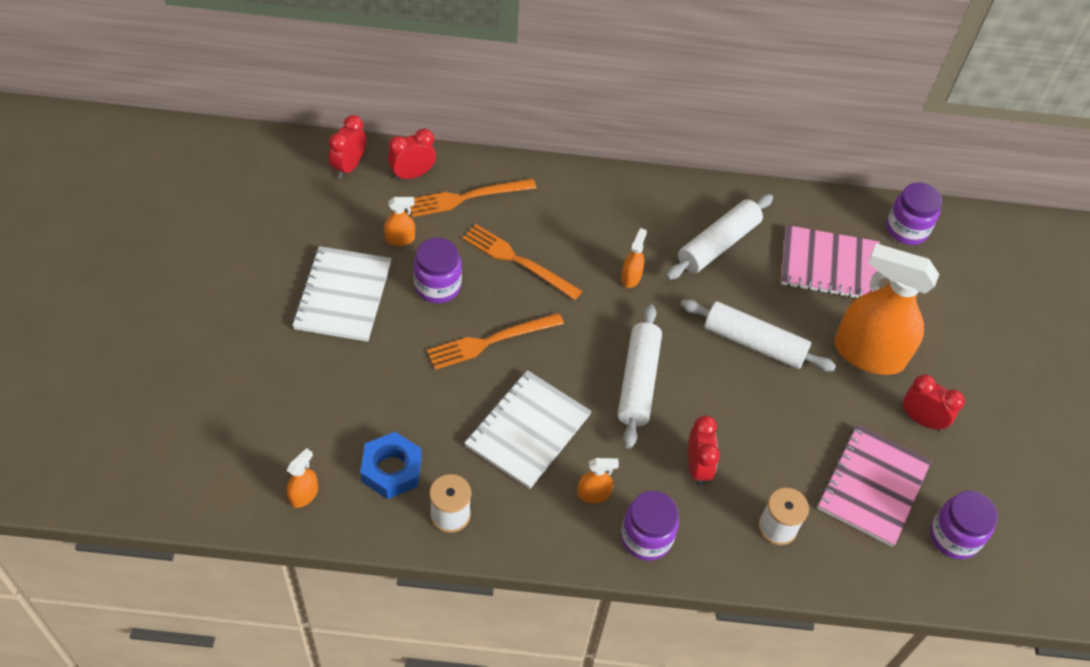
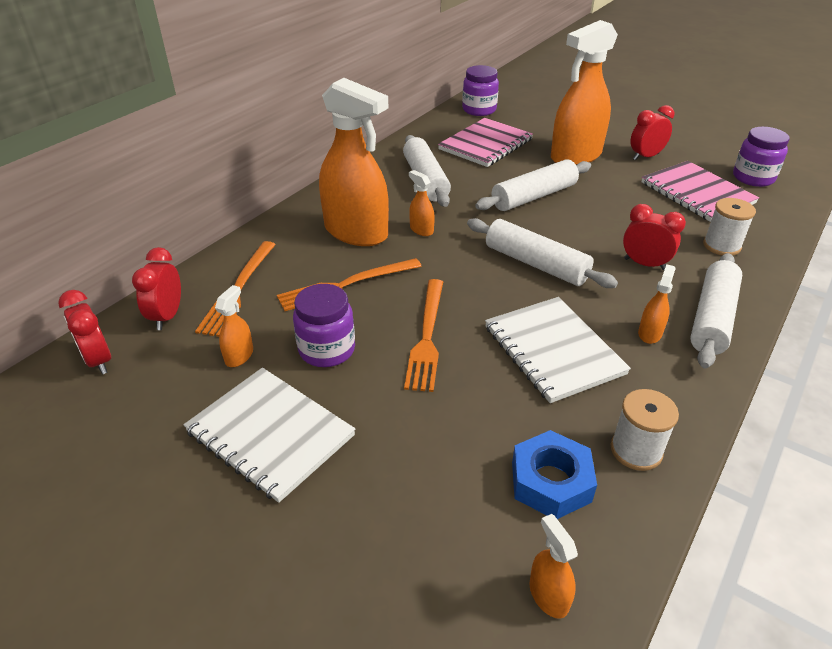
camera: 55 degrees left, 15 degrees down
(593, 233) = (356, 232): none -> orange spray bottle
(646, 538) = (712, 318): purple jar -> white rolling pin

